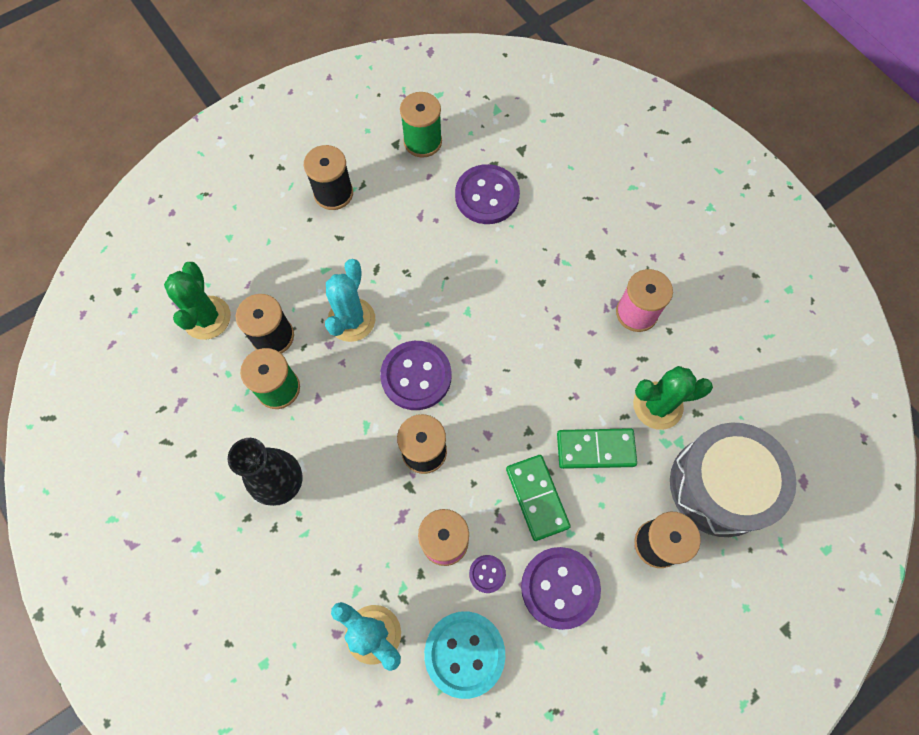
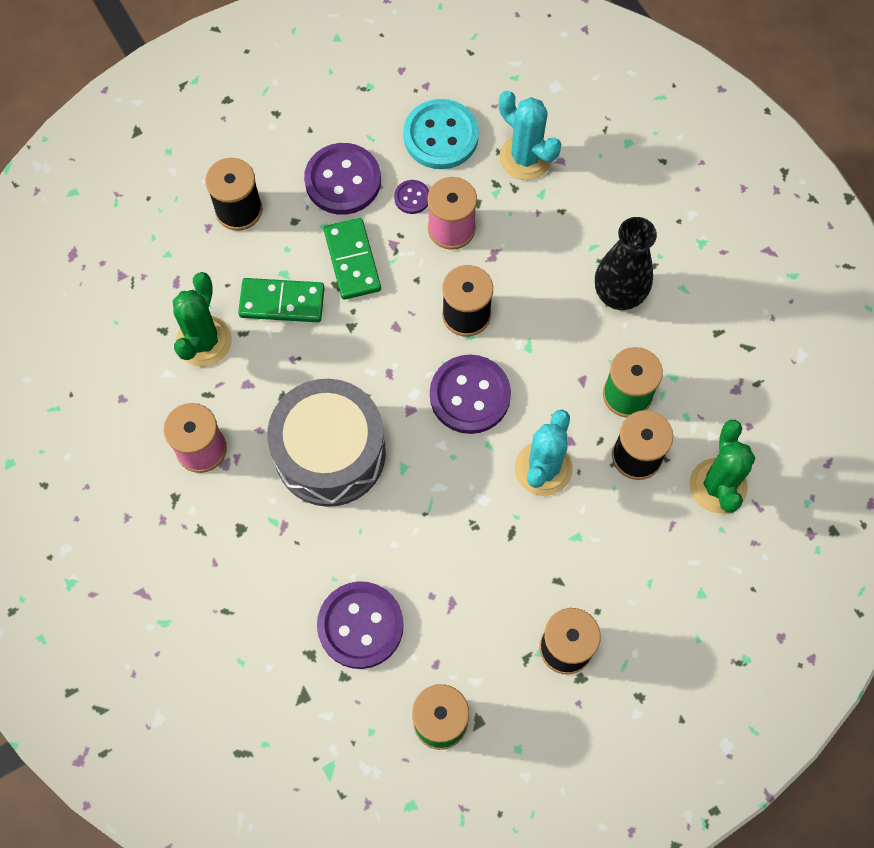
camera: 175 degrees left, 0 degrees up
(657, 405) = (204, 341): green cactus -> green cactus turned 75 degrees counterclockwise
(720, 486) = (160, 257): grey drum -> grey drum (330, 453)

